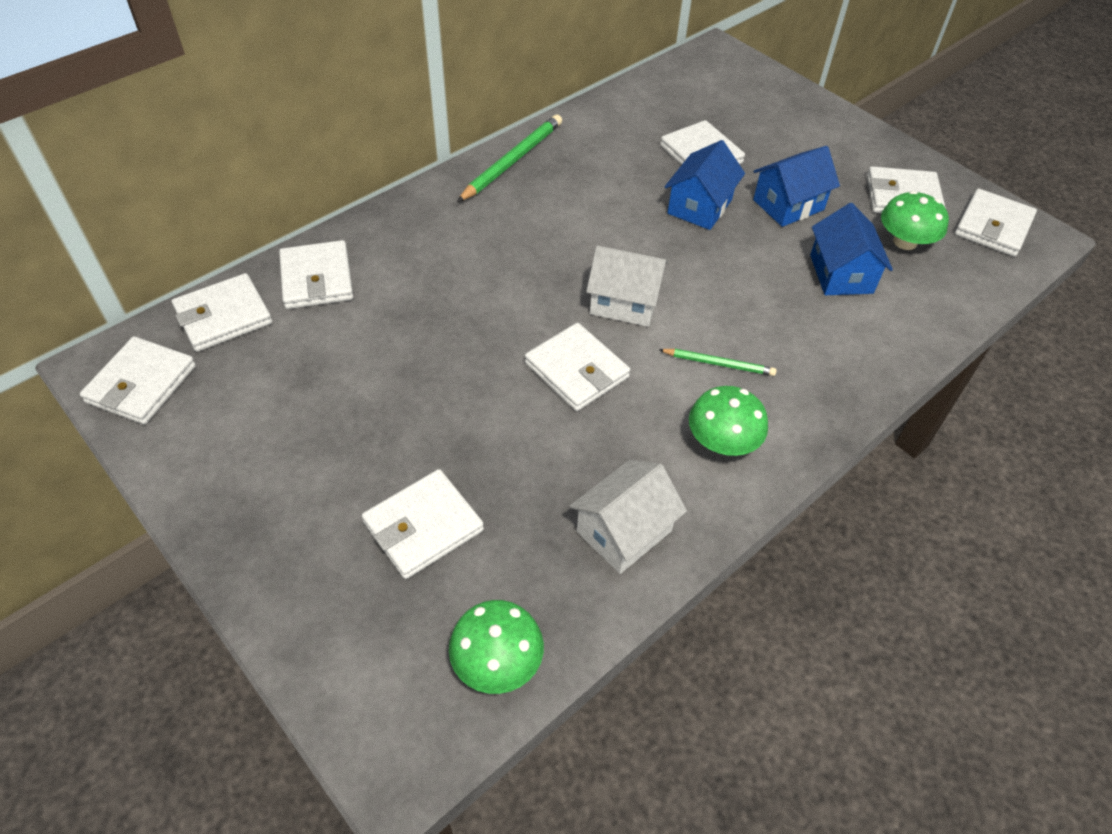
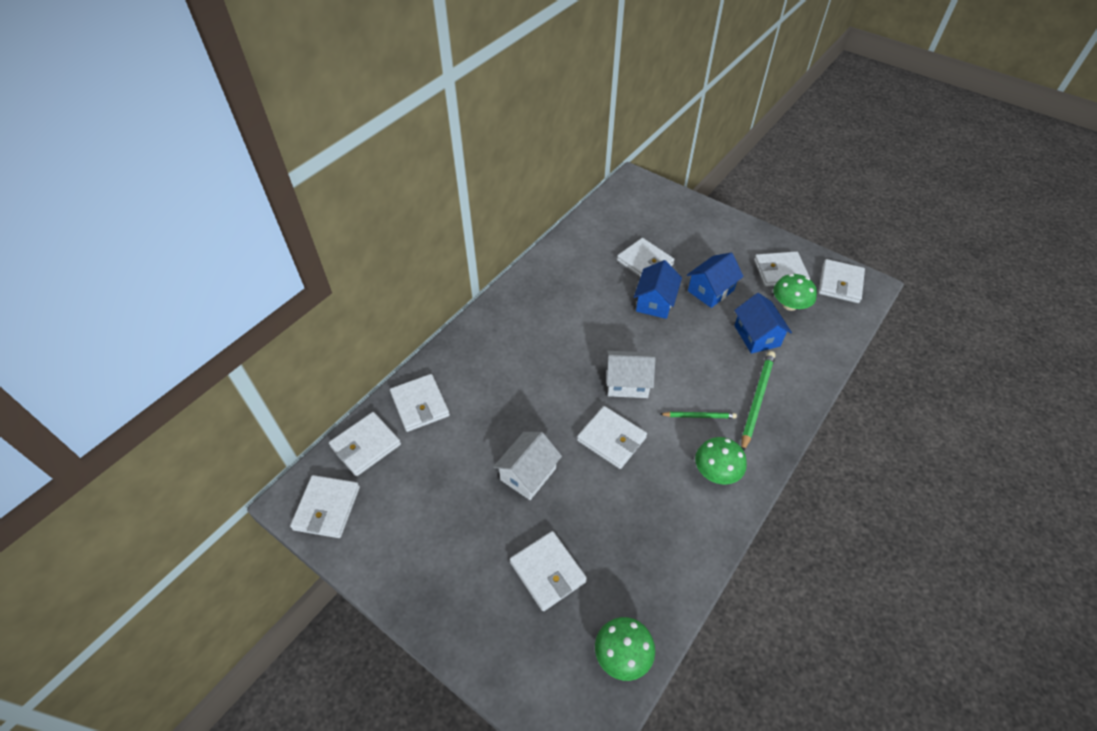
camera: 10 degrees left, 0 degrees up
(423, 527) = (548, 572): white wallet -> white wallet turned 75 degrees counterclockwise
(512, 161) = (523, 289): green pencil -> green pencil (756, 400)
(624, 531) = (674, 547): white house -> white house (528, 474)

